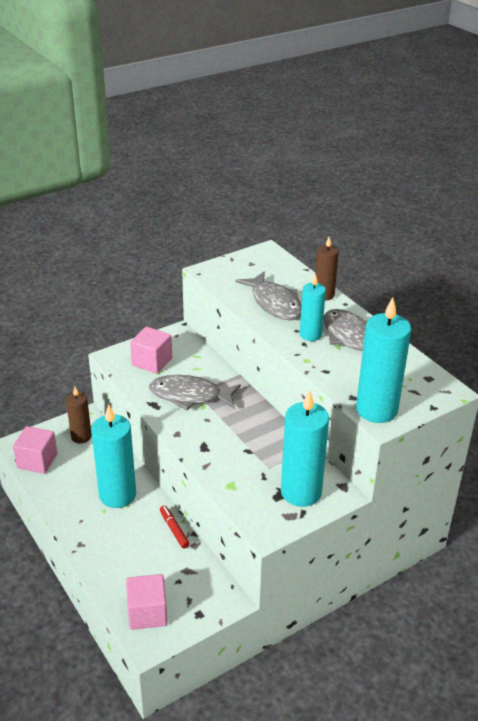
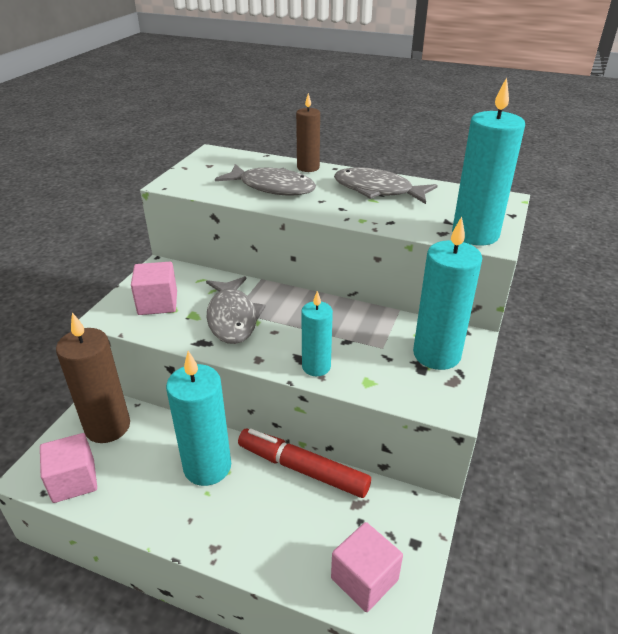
camera: 35 degrees left, 0 degrees up
(81, 437) = (108, 427): brown candle -> brown candle, size x1.69
(174, 529) = (302, 469): red marker -> red marker, size x2.03
(189, 396) = (232, 317): grey fish -> grey fish turned 75 degrees counterclockwise
(310, 335) = (338, 200): turquoise candle -> turquoise candle (316, 367)

